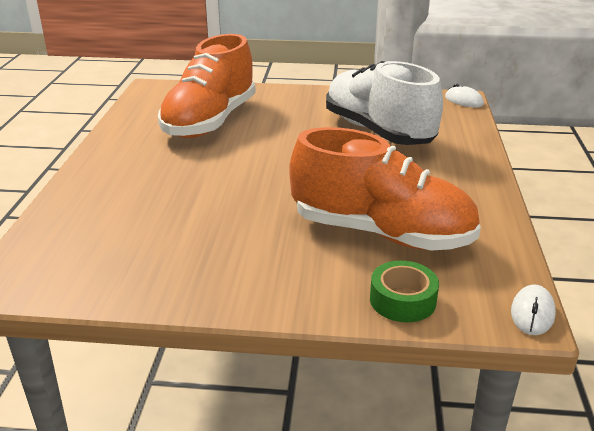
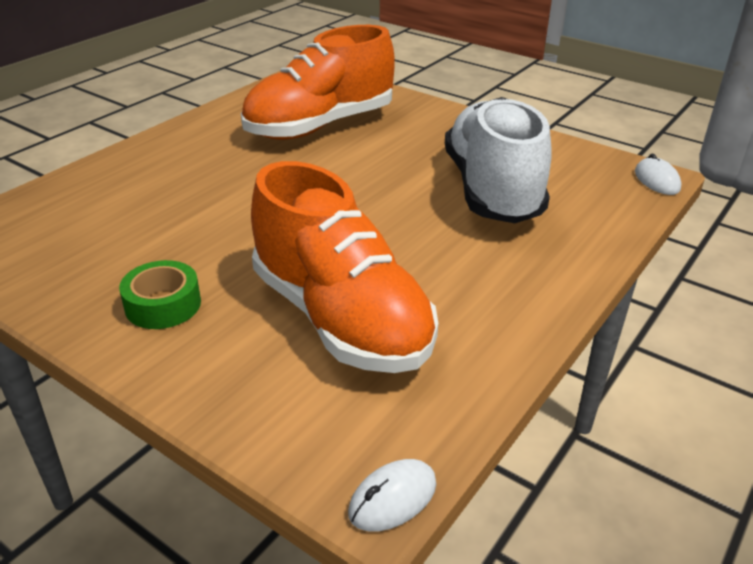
camera: 30 degrees right, 5 degrees up
(402, 300) = (263, 410): green tape -> green tape (163, 305)

